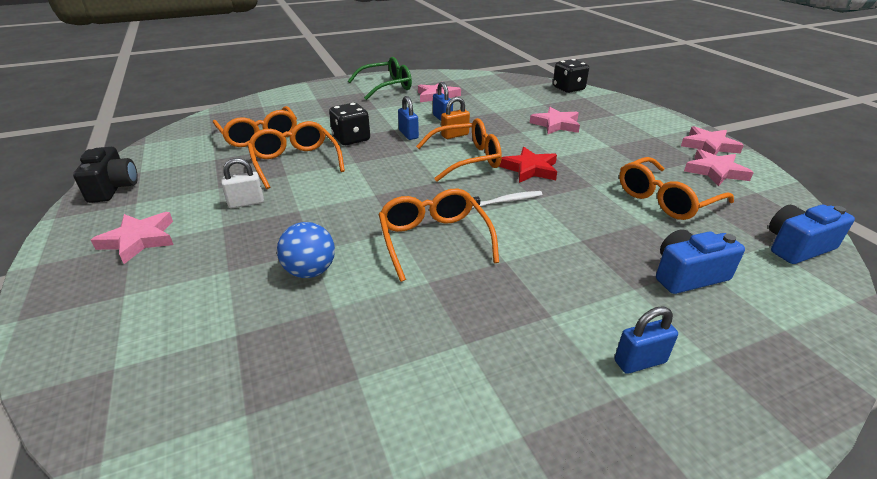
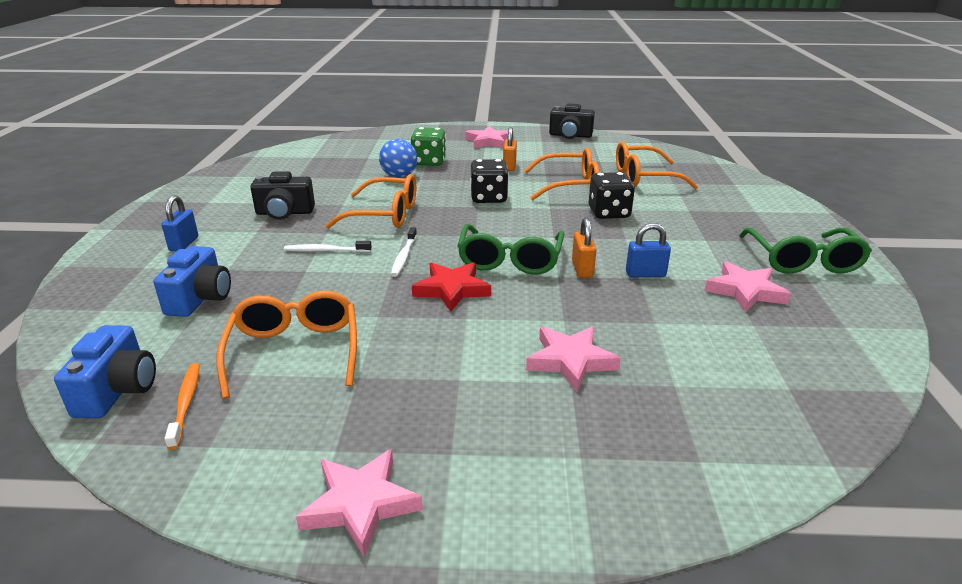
camera: 115 degrees right, 5 degrees down
(244, 264) = (429, 162): none -> green dice
(246, 203) = (509, 166): white padlock -> orange padlock
(408, 134) = (602, 243): blue padlock -> none
(467, 159) = (510, 260): orange glasses -> green glasses
(488, 319) = (284, 213): none -> black camera
(539, 244) = (326, 251): none -> white toothbrush
(568, 89) = (766, 462): black dice -> black dice (488, 198)
(715, 171) = (291, 443): pink star -> none
(756, 214) = (185, 404): none -> orange toothbrush

